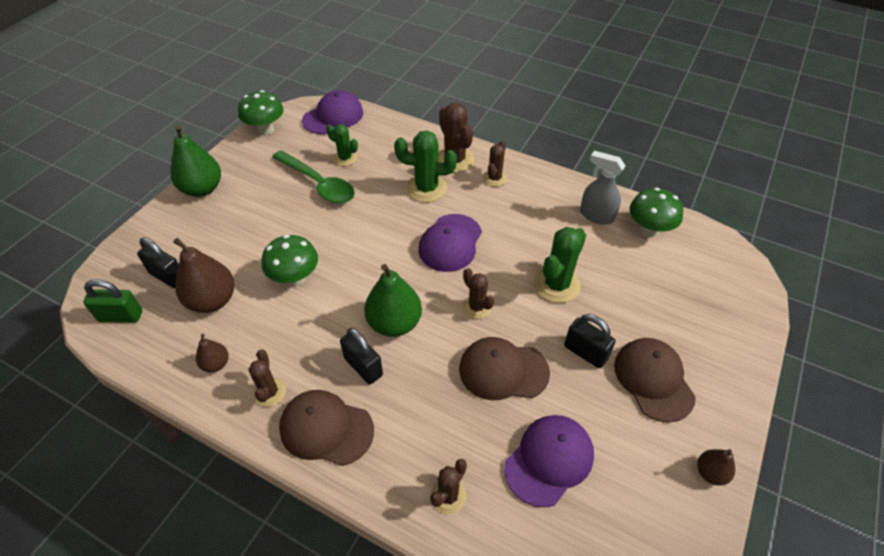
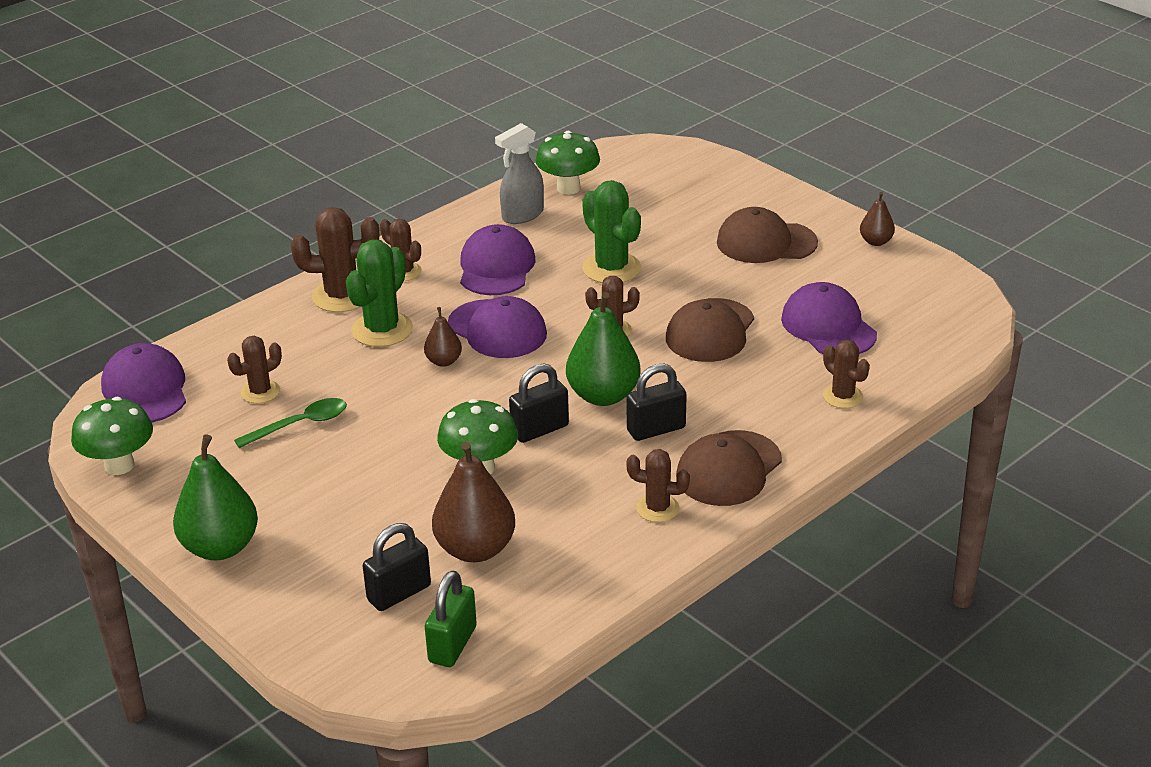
camera: 70 degrees left, 15 degrees down
(216, 364) = (590, 552): brown pear -> brown pear (444, 361)
(319, 184) = (301, 424): green spoon -> green spoon, size x0.64
(345, 158) = (260, 392): green cactus -> brown cactus
(524, 221) = (496, 267): none -> purple cap
(585, 352) = (713, 273): black padlock -> black padlock (539, 429)

